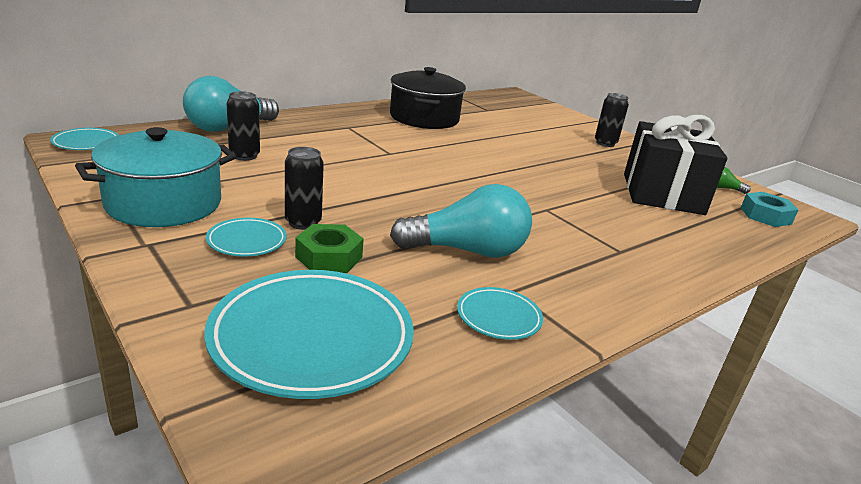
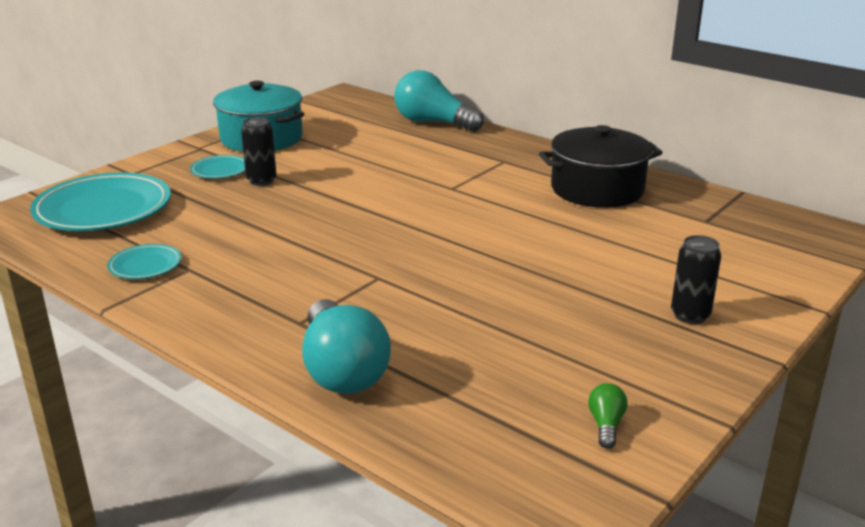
camera: 80 degrees right, 0 degrees up
(86, 143) = (344, 97): turquoise plate -> none
(244, 156) = (373, 140): black can -> none
(329, 257) = (210, 197): green nut -> none
(467, 251) = (251, 245): turquoise light bulb -> turquoise light bulb (342, 370)
(662, 194) = (513, 360): black gift -> none
(765, 216) = (517, 459): turquoise nut -> none

